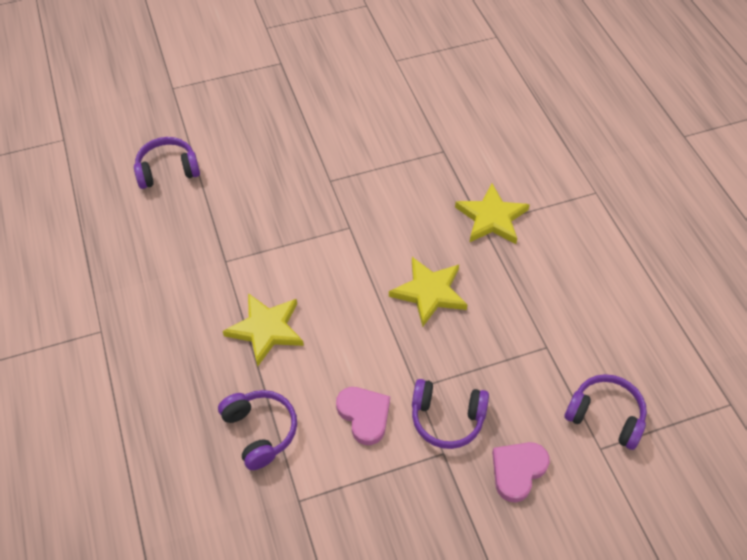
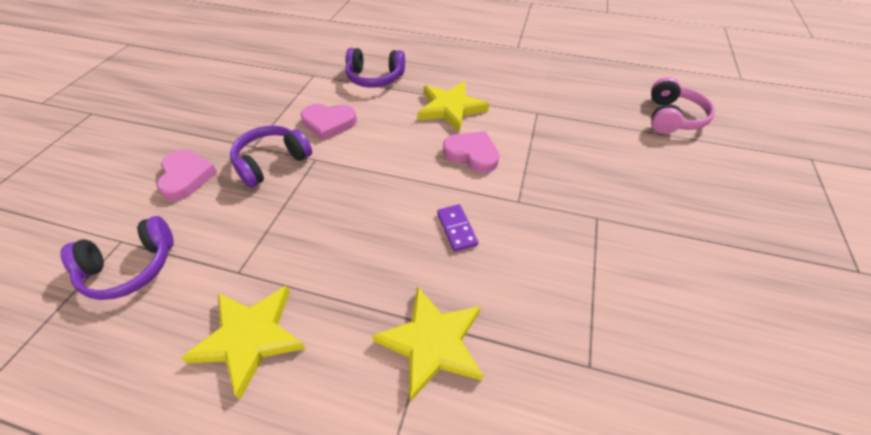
camera: 125 degrees right, 5 degrees down
(168, 170) = (672, 117): purple headphones -> pink headphones
(320, 279) = (472, 154): none -> pink heart
(404, 249) = (456, 229): none -> purple domino
(429, 292) = (389, 218): yellow star -> yellow star (250, 338)

